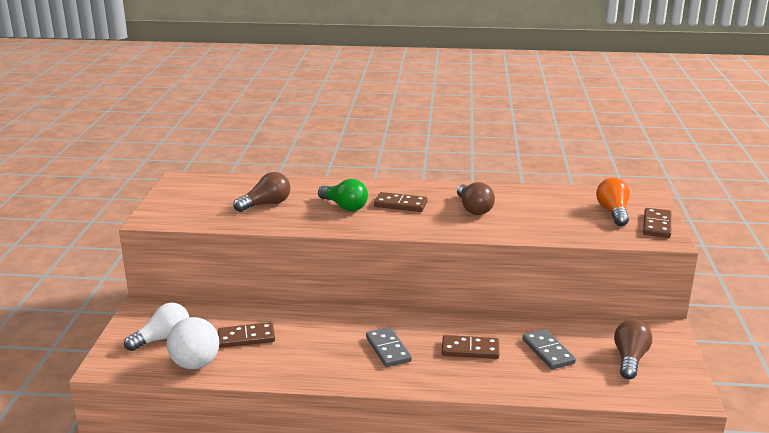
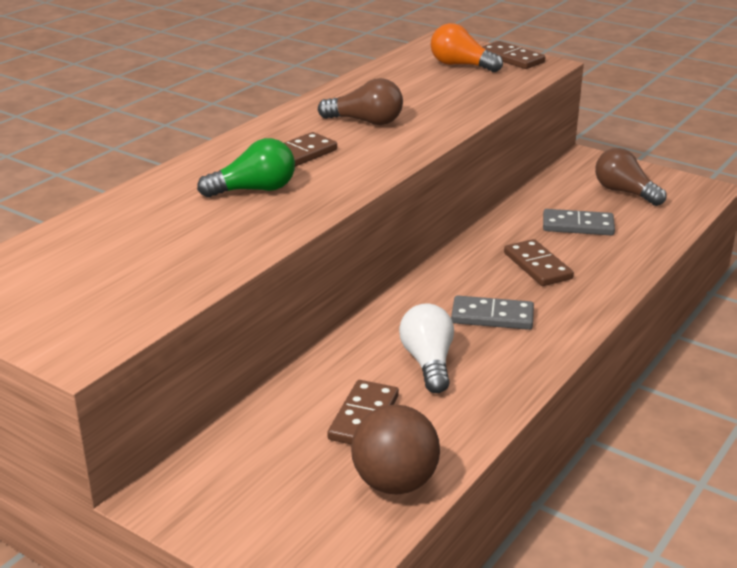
camera: 60 degrees left, 5 degrees up
(162, 339) = (290, 500): white light bulb -> white light bulb (428, 363)
(195, 364) = (395, 483): white ball -> brown ball
(266, 204) = (166, 241): brown light bulb -> none
(470, 349) = (537, 266): brown domino -> brown domino turned 60 degrees counterclockwise

